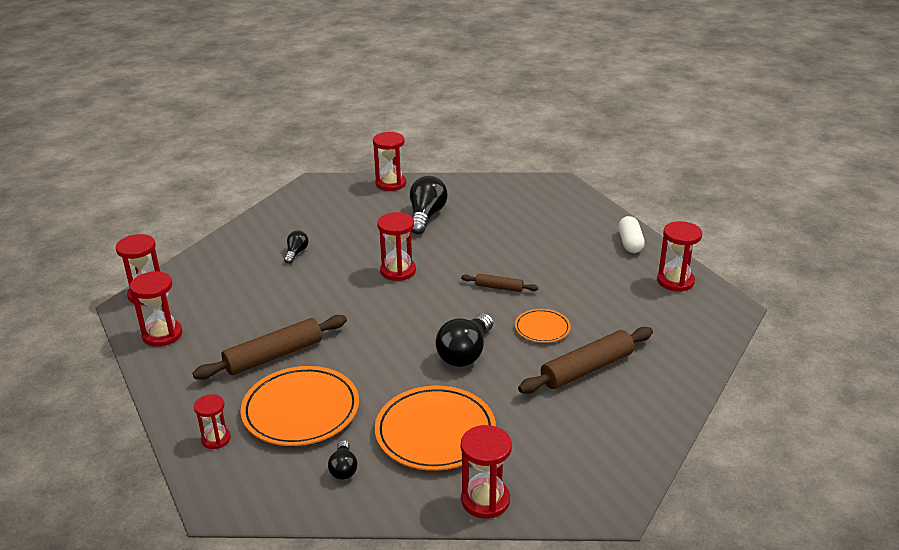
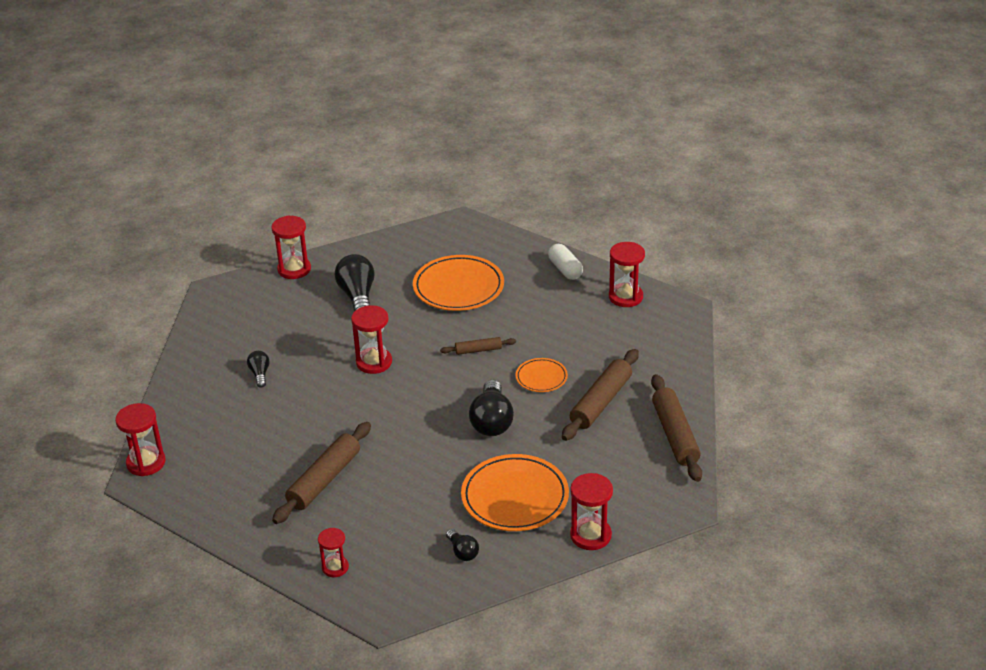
camera: 25 degrees left, 5 degrees up
(162, 335) = (200, 496): red hourglass -> none
(301, 410) = (388, 518): orange plate -> orange plate (458, 287)
(646, 426) = (675, 435): none -> brown rolling pin

